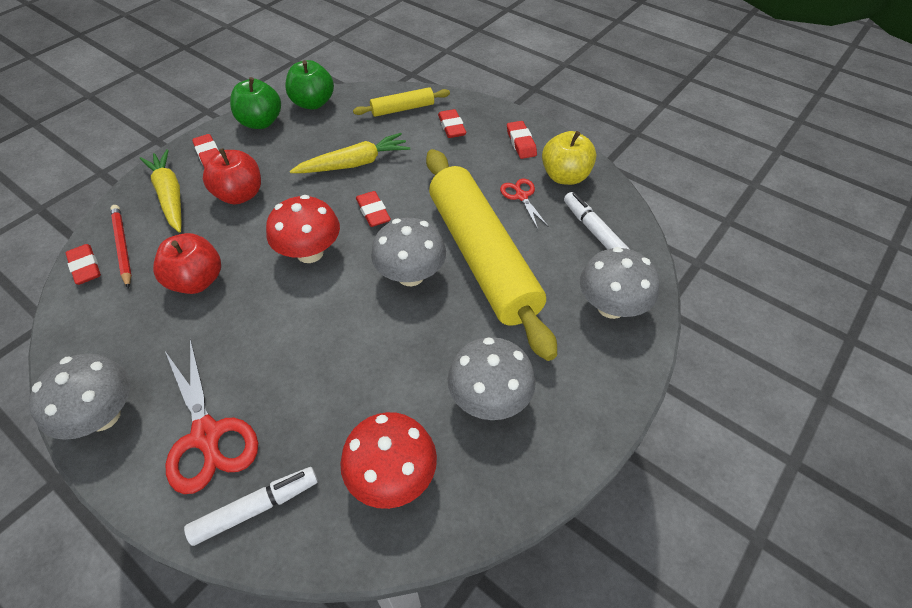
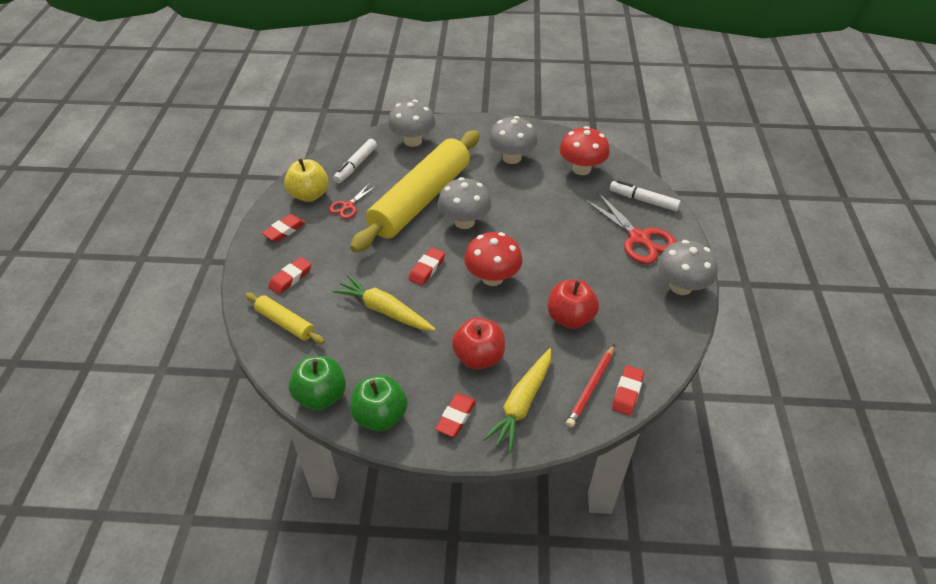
camera: 125 degrees left, 5 degrees down
(207, 436) = (639, 238): red scissors -> red scissors turned 120 degrees clockwise

